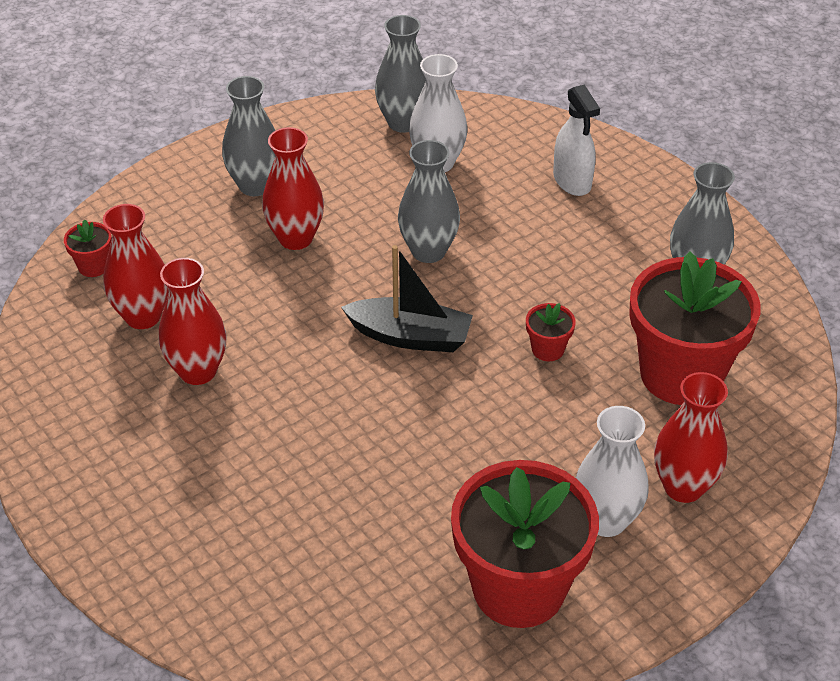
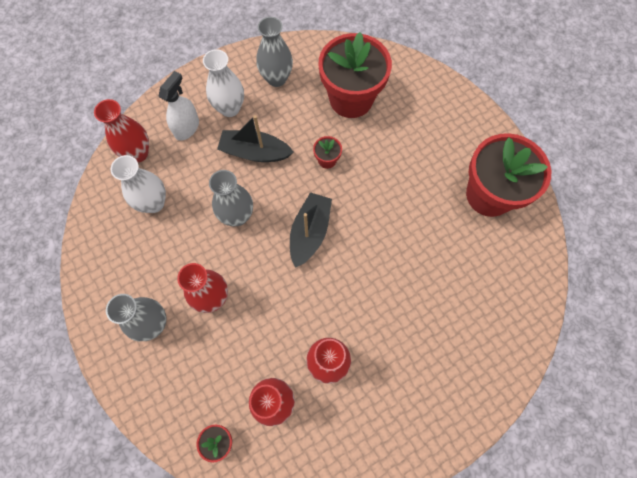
camera: 85 degrees left, 25 degrees up
(403, 122) = (106, 221): grey vase -> none
(544, 260) = (255, 152): none -> black boat
(572, 181) = (187, 128): white spray bottle -> white spray bottle turned 45 degrees counterclockwise
(606, 520) = (447, 149): white vase -> white vase (230, 108)
(683, 487) = (426, 111): red vase -> red vase (138, 153)

